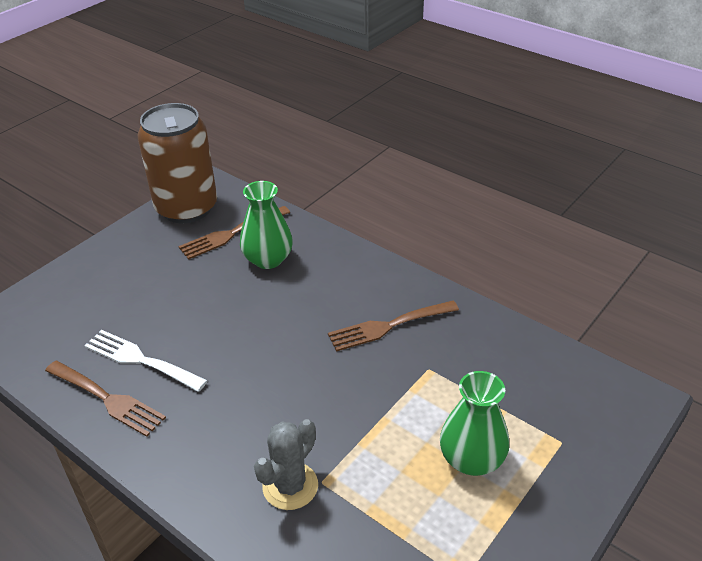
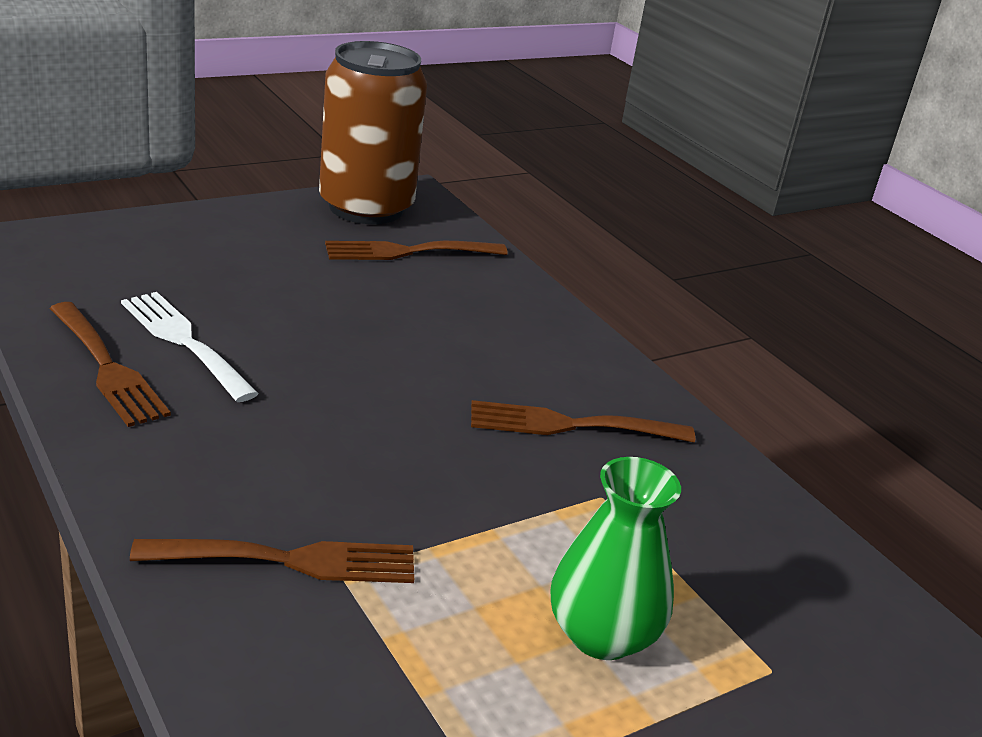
camera: 15 degrees right, 10 degrees down
(268, 259) = (441, 294): green vase -> none
(290, 486) = (290, 560): grey cactus -> brown fork

